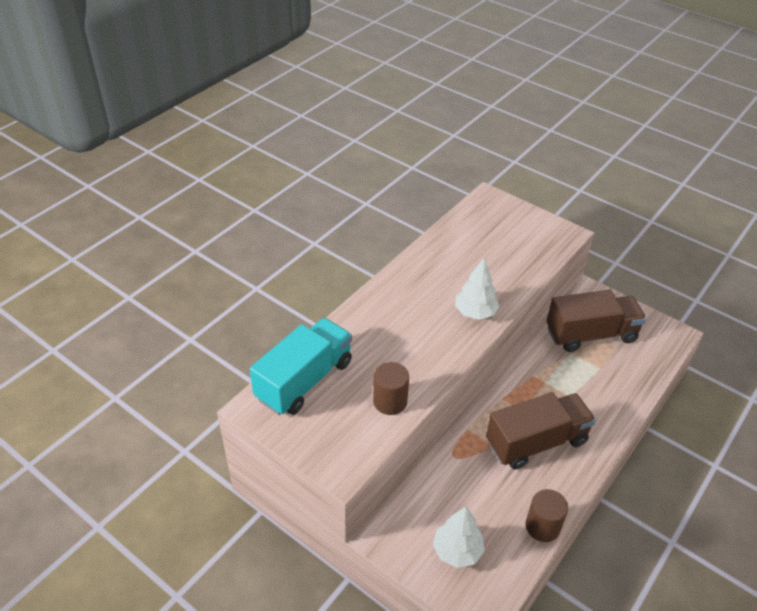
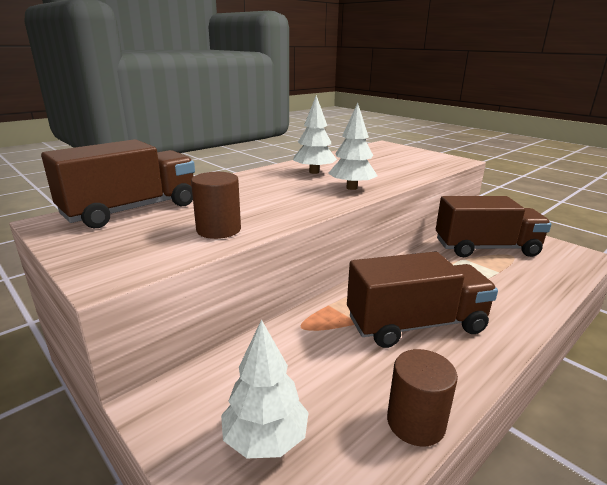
camera: 10 degrees right, 20 degrees down
(304, 380) = (131, 210): turquoise truck -> brown truck
(432, 282) = (314, 172): none -> white tree

